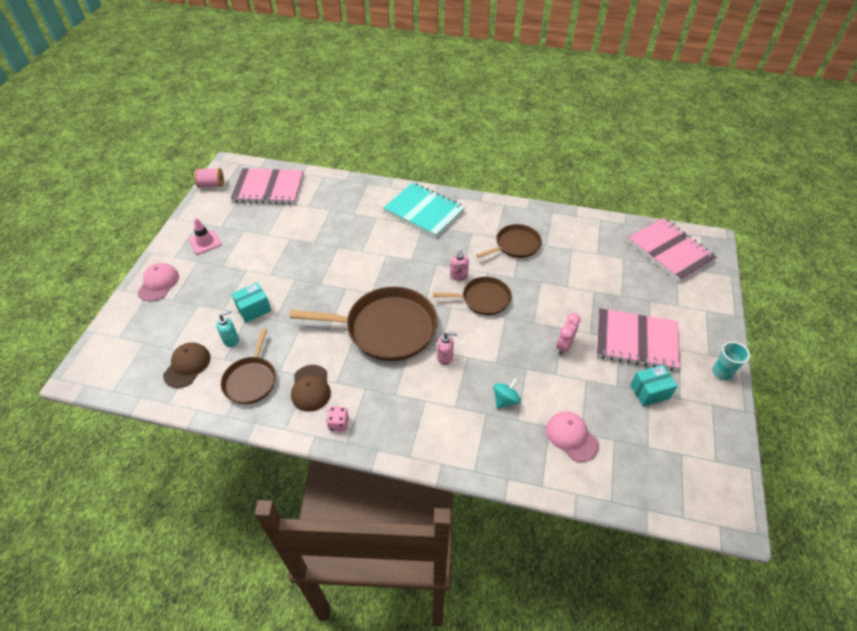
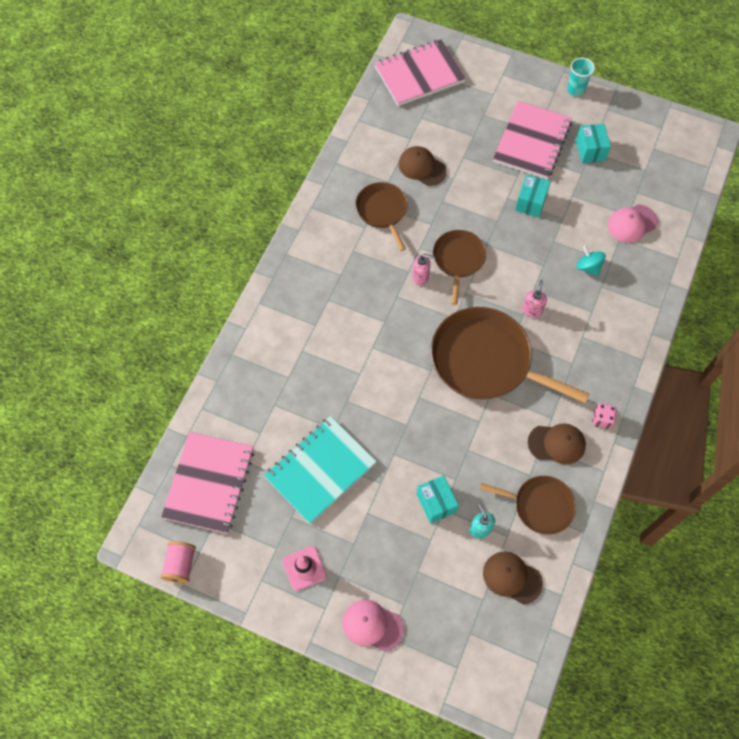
camera: 80 degrees left, 15 degrees up
(386, 328) = (485, 361): brown pan -> brown pan turned 75 degrees counterclockwise
(424, 211) = (303, 295): turquoise notebook -> turquoise notebook (320, 470)
(564, 346) = (530, 202): pink clock -> turquoise box
(570, 264) = (422, 167): none -> brown cap

